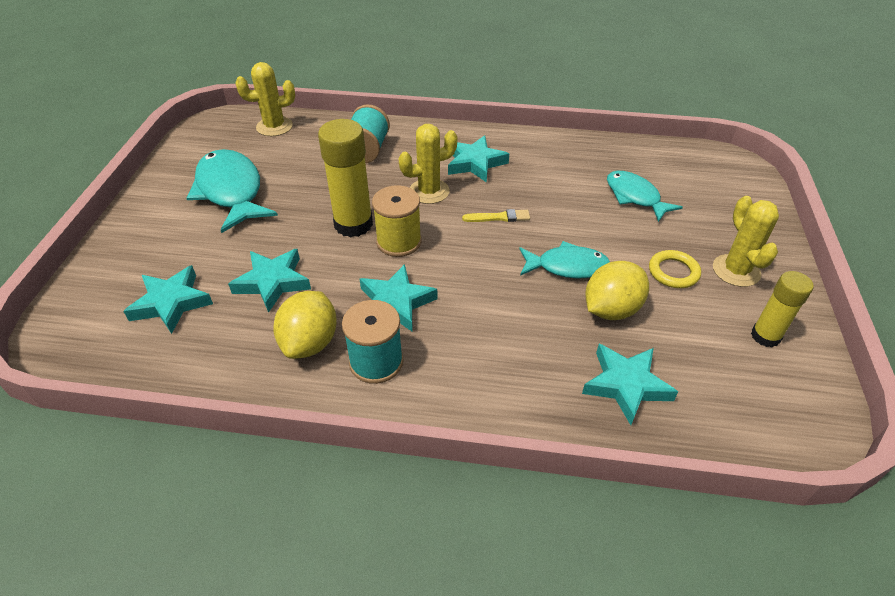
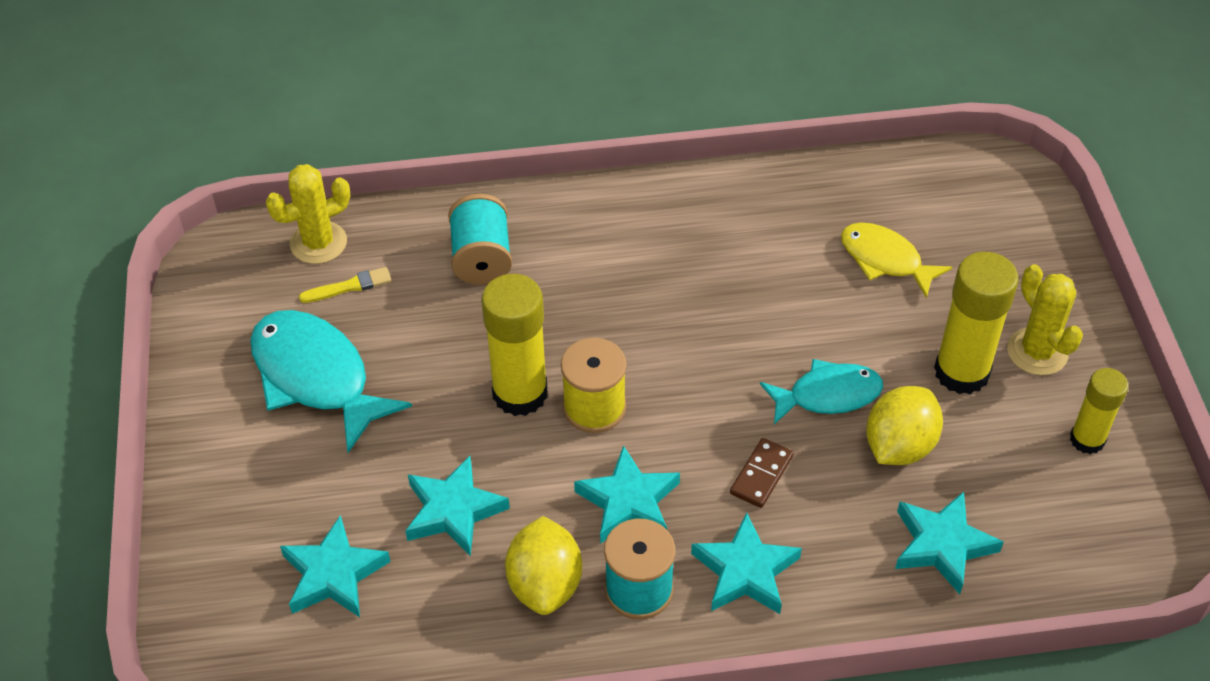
camera: 15 degrees left, 5 degrees up
(429, 191) = (602, 314): yellow cactus -> none
(475, 163) = (648, 248): turquoise star -> turquoise star (745, 571)
(499, 217) = (714, 336): yellow brush -> yellow brush (349, 286)
(499, 306) = (761, 475): none -> brown domino
(635, 197) = (885, 260): turquoise fish -> yellow fish
(673, 272) = (961, 372): yellow ring -> yellow glue stick

